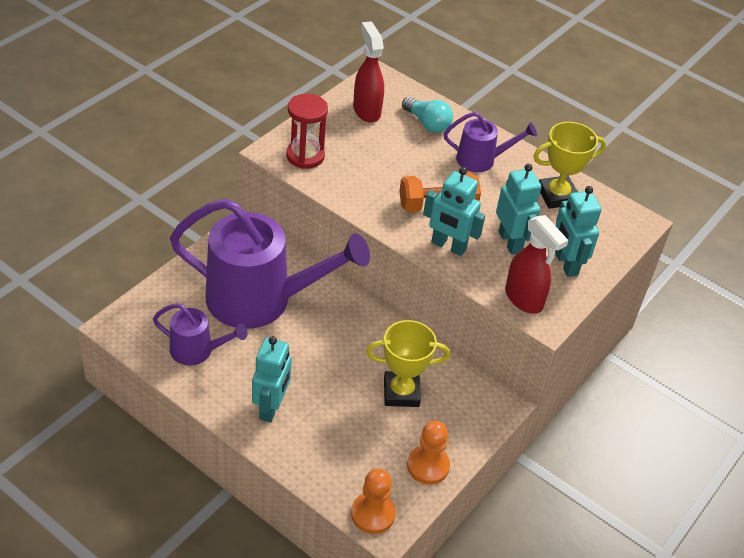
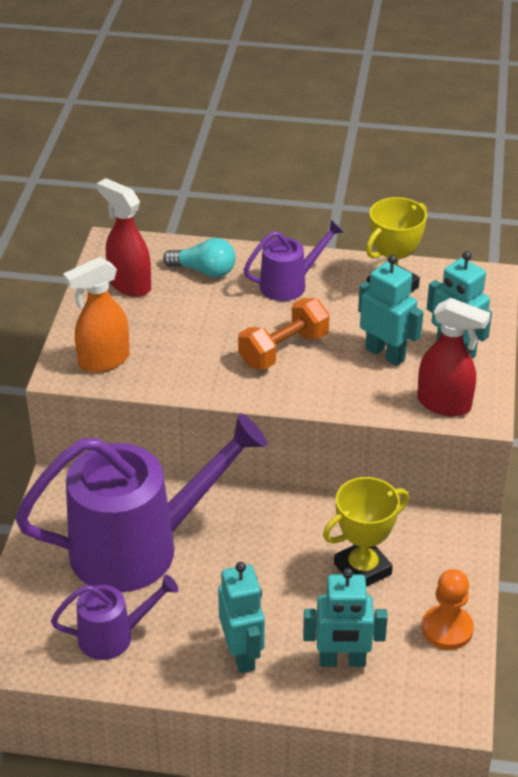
camera: 25 degrees left, 5 degrees down
(305, 156) = (103, 361): red hourglass -> orange spray bottle
(373, 514) = (432, 706): orange pawn -> none
(448, 246) = (329, 386): turquoise robot -> turquoise robot (342, 661)

